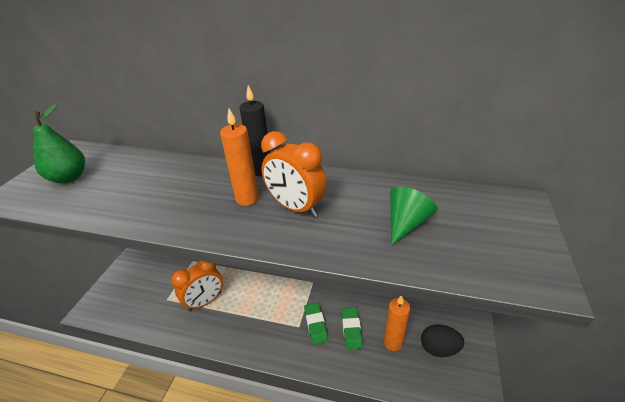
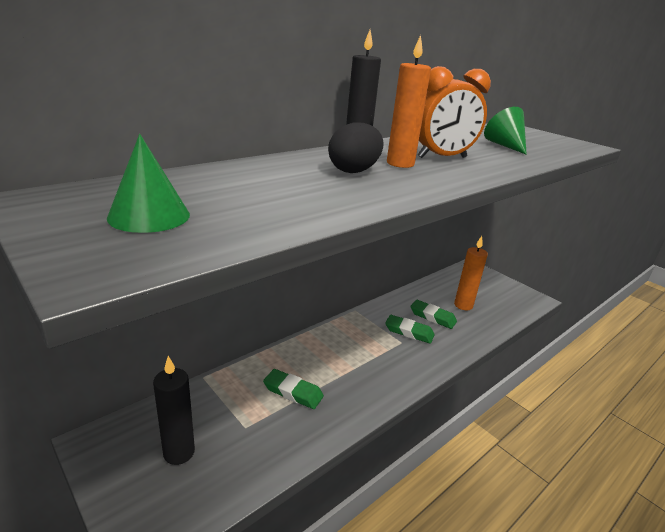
camera: 60 degrees left, 10 degrees down
(69, 178) = (149, 216): green pear -> green cone
(137, 287) = (179, 452): none -> black candle
(205, 301) = (293, 392): orange clock -> green eraser
(439, 348) = (484, 291): black egg -> black egg (354, 171)

